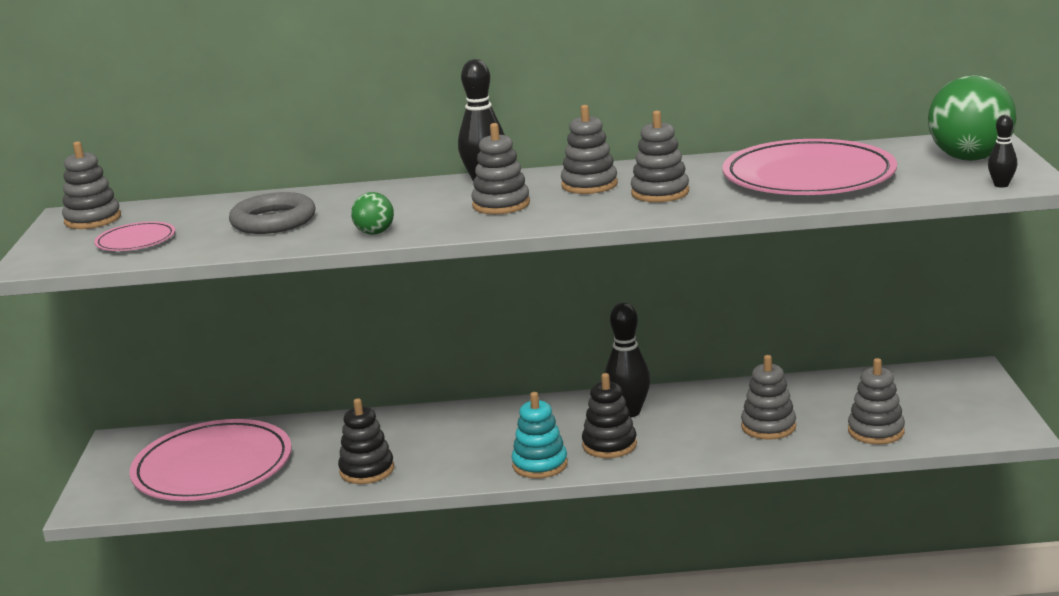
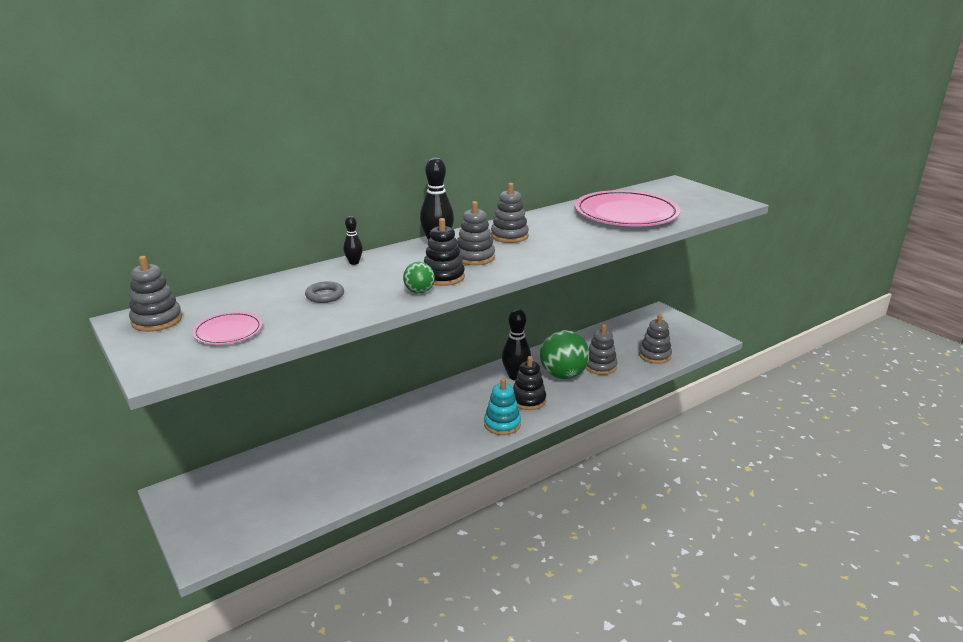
camera: 35 degrees left, 5 degrees up
(213, 467) = (275, 491): pink plate -> none
(273, 221) = (325, 295): grey ring -> grey ring, size x0.58
(367, 470) = (394, 460): black stacking toy -> black stacking toy (443, 277)
(660, 193) = (561, 235): grey stacking toy -> none
(969, 158) = (688, 193): green ball -> green ball (563, 375)
(1001, 185) = (728, 206): black bowling pin -> black bowling pin (354, 262)

